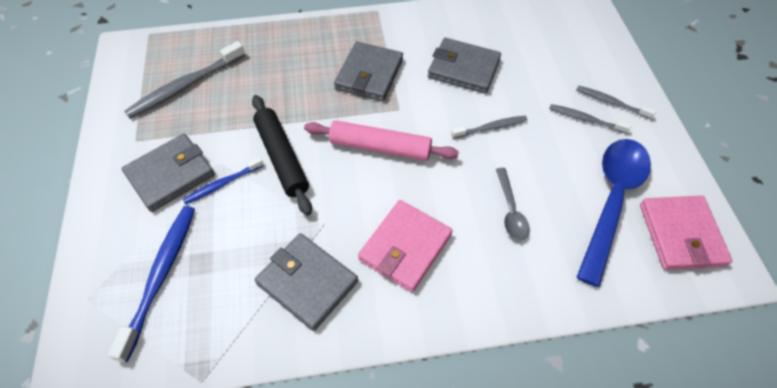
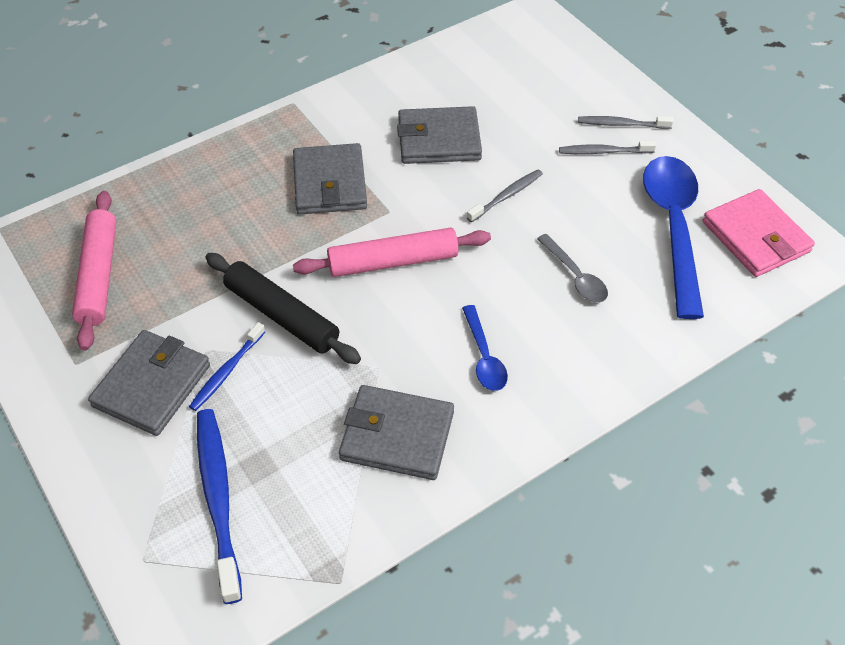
camera: 25 degrees left, 5 degrees down
(186, 86) = (99, 275): grey toothbrush -> pink rolling pin
(405, 247) = (484, 357): pink wallet -> blue spoon

